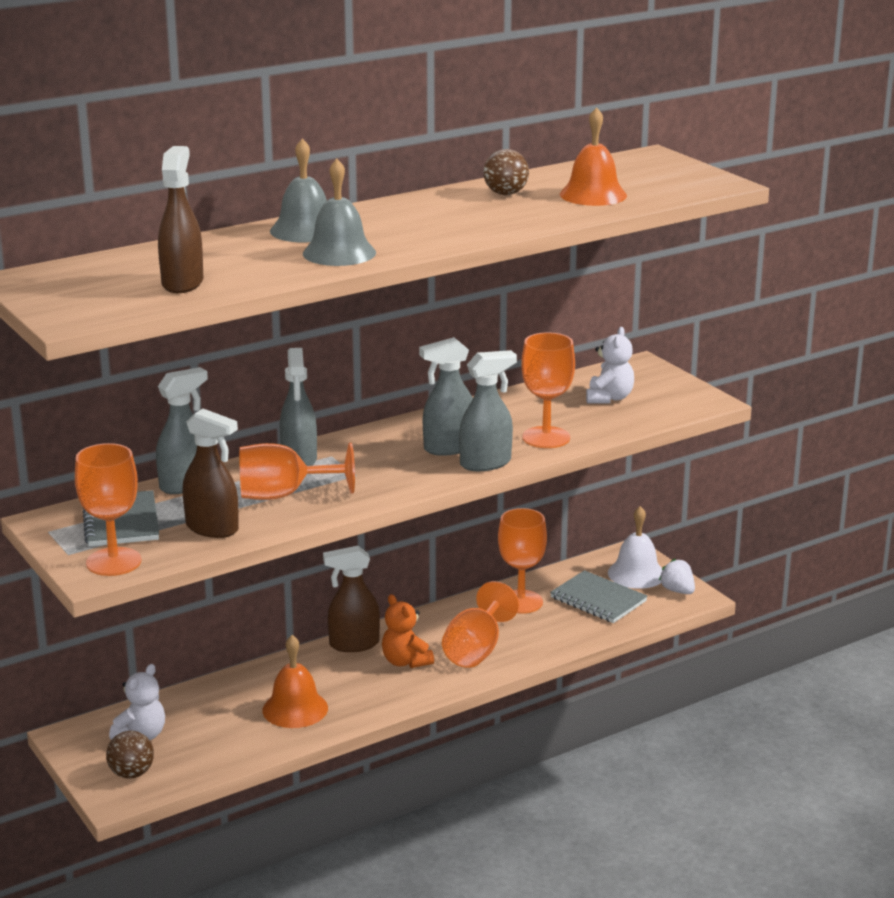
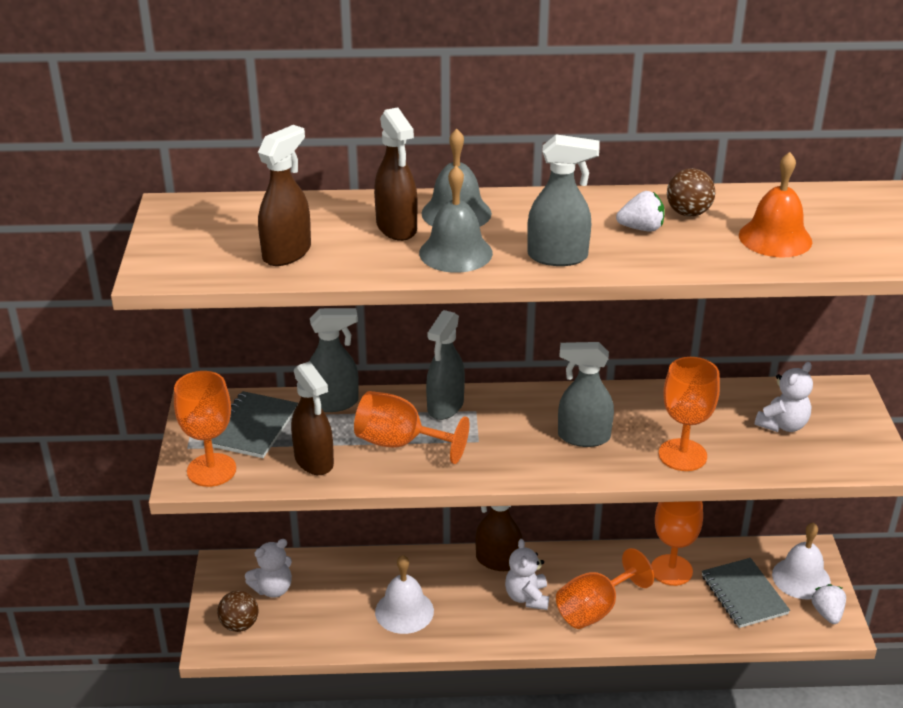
camera: 30 degrees right, 10 degrees up
(264, 249) = (397, 228): none -> brown spray bottle
(295, 709) = (404, 611): orange bell -> white bell
(405, 661) = (527, 597): orange teddy bear -> white teddy bear
(479, 209) = (641, 228): none -> white strawberry
(486, 463) = (602, 468): grey spray bottle -> grey spray bottle (558, 257)

